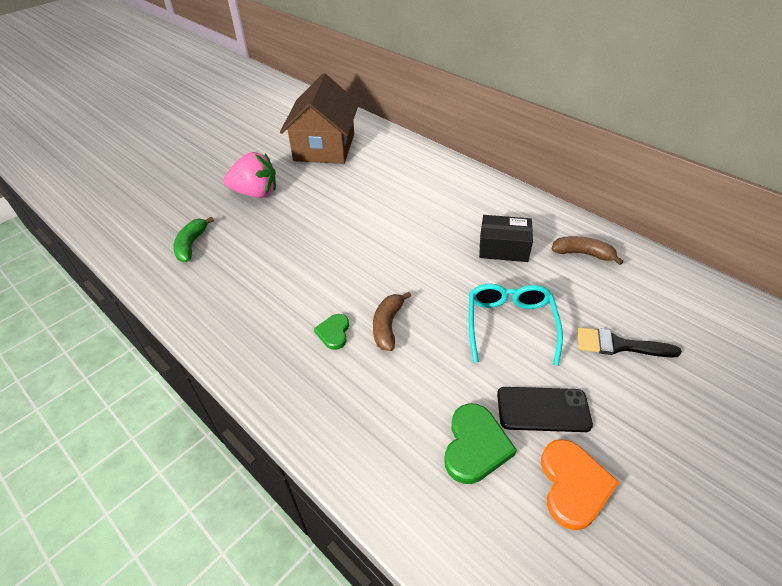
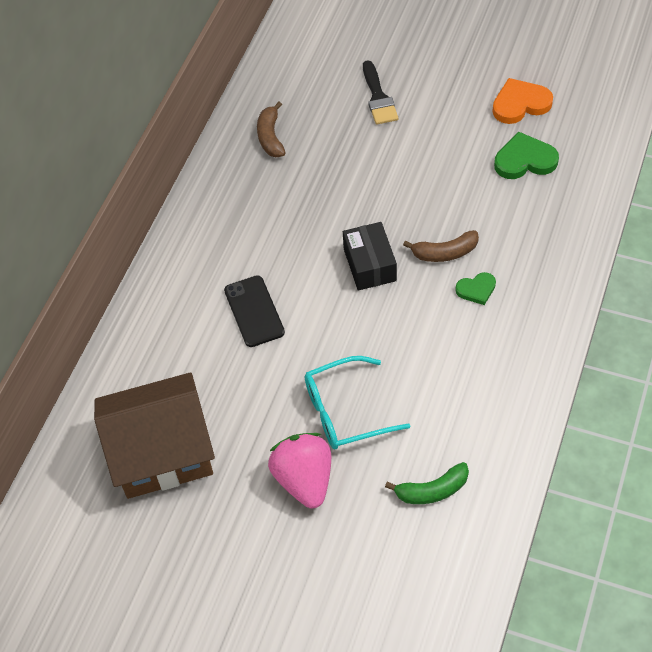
camera: 110 degrees left, 10 degrees up
(503, 248) = (292, 198): black box -> black box (370, 265)
(510, 325) = (395, 168): turquoise glasses -> turquoise glasses (346, 411)
(543, 409) = (469, 130): black phone -> black phone (254, 311)

